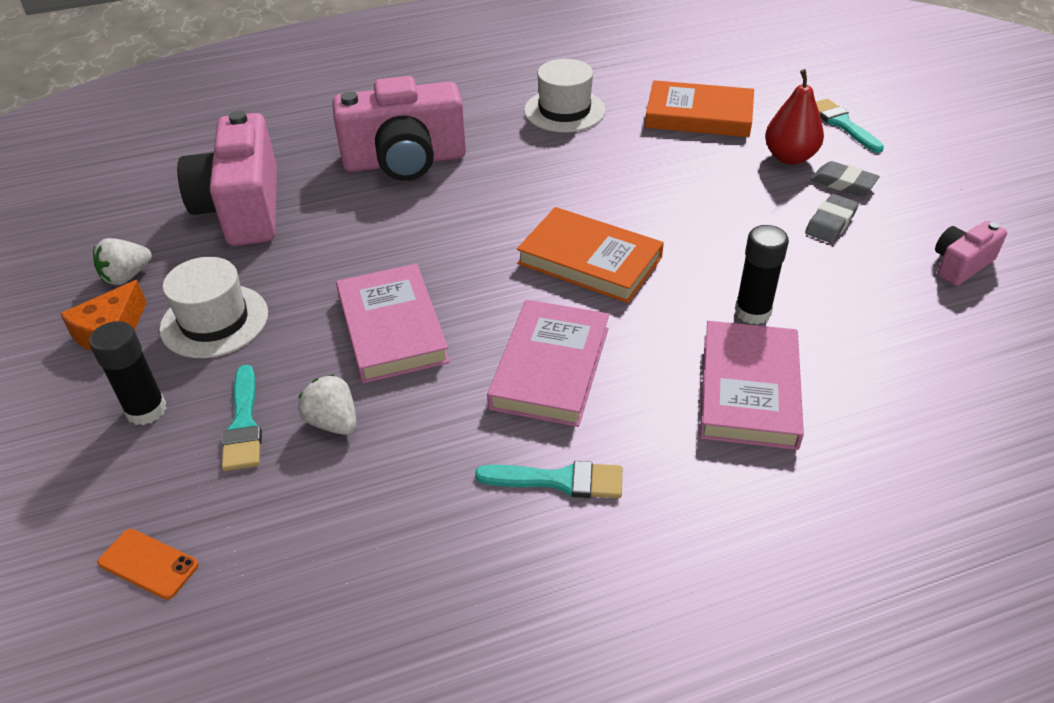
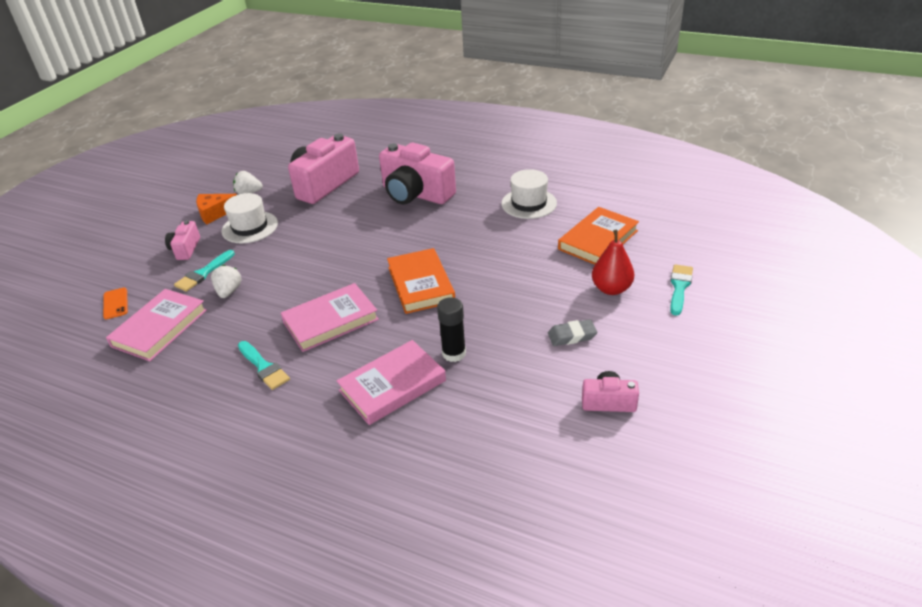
camera: 45 degrees right, 5 degrees down
(146, 410) = (185, 249): black glue stick -> pink camera
(392, 328) = (301, 267): pink book -> pink book (160, 328)
(699, 115) = (598, 240): orange book -> orange book turned 75 degrees clockwise
(843, 183) = (618, 319): grey eraser -> none

